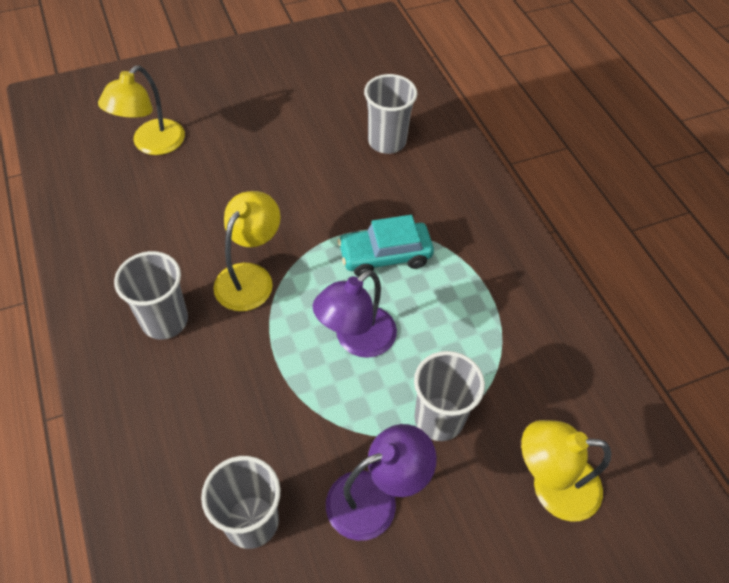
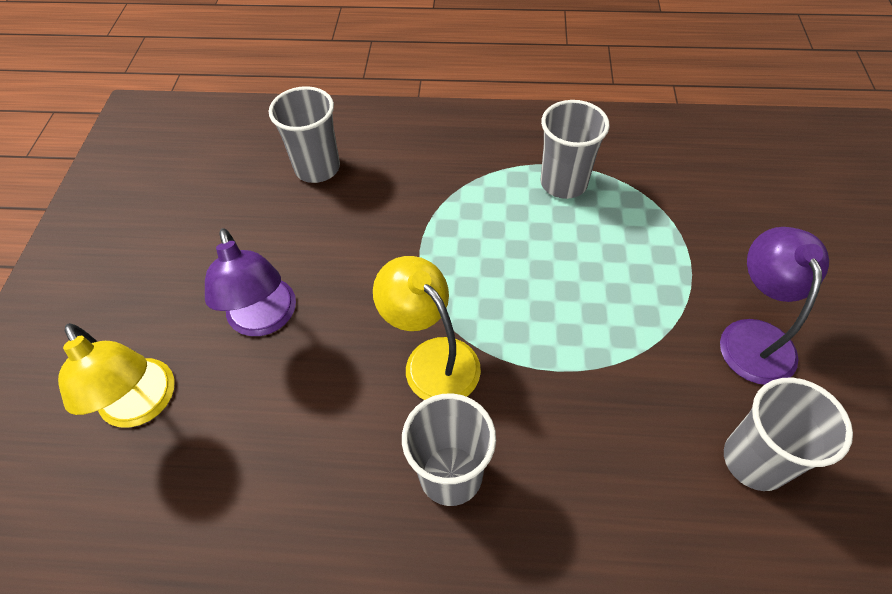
camera: 60 degrees left, 0 degrees up
(356, 340) = (564, 287): purple lamp -> purple lamp (264, 320)
(385, 256) = (469, 225): turquoise car -> none
(439, 418) = (680, 254): grey cup -> grey cup (563, 183)
(551, 486) = (770, 202): yellow lamp -> none

